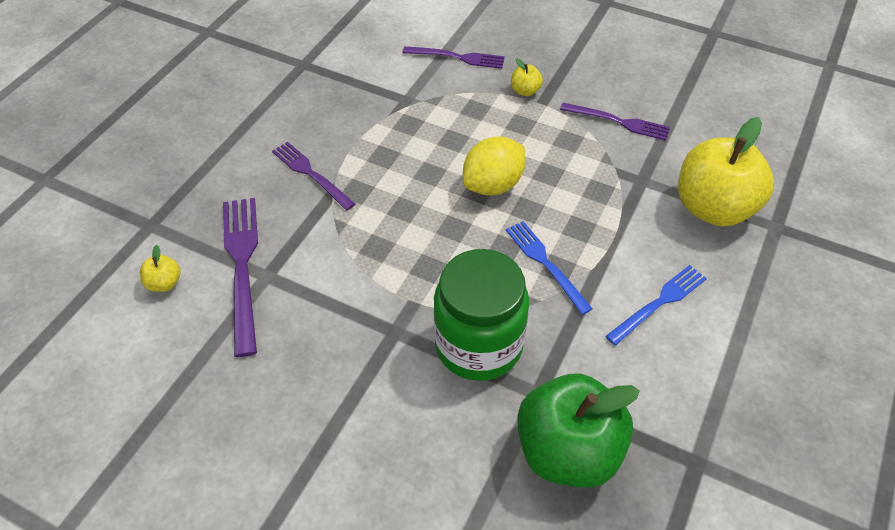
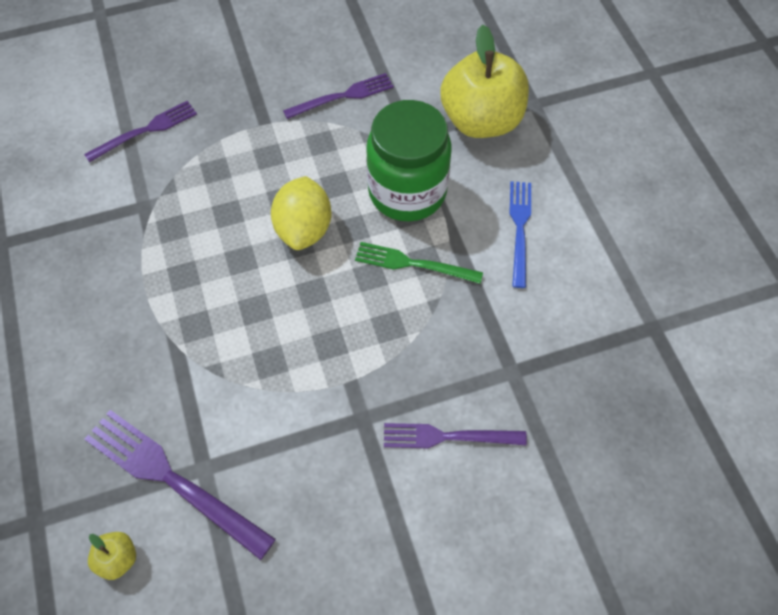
camera: 45 degrees left, 10 degrees up
(311, 174) = (135, 344): purple fork -> purple fork (447, 437)
(478, 345) = (435, 372): green jar -> green jar (407, 192)
(525, 91) = (239, 122): yellow apple -> none
(545, 263) = (413, 264): blue fork -> green fork
(568, 451) = (574, 395): green apple -> none

